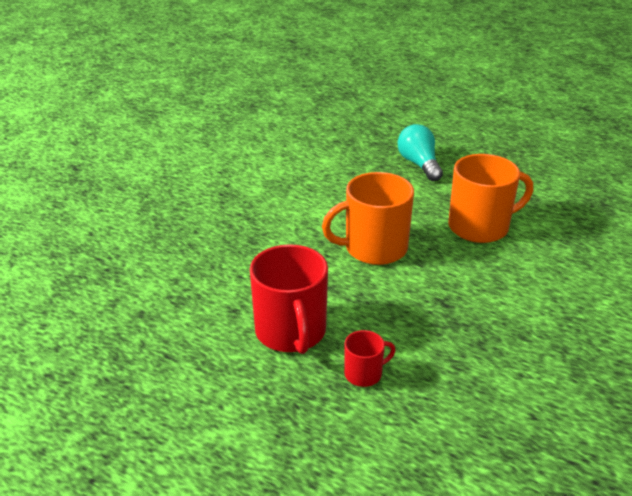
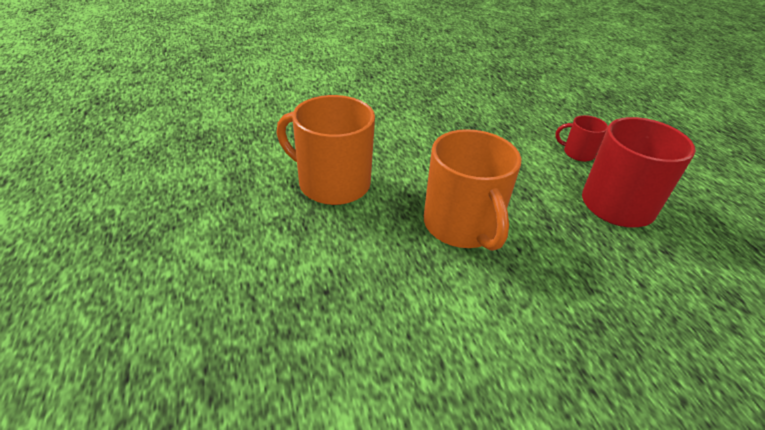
camera: 140 degrees left, 5 degrees up
(374, 248) = (462, 226): orange mug -> orange mug turned 45 degrees clockwise
(419, 164) = (241, 297): turquoise light bulb -> none

